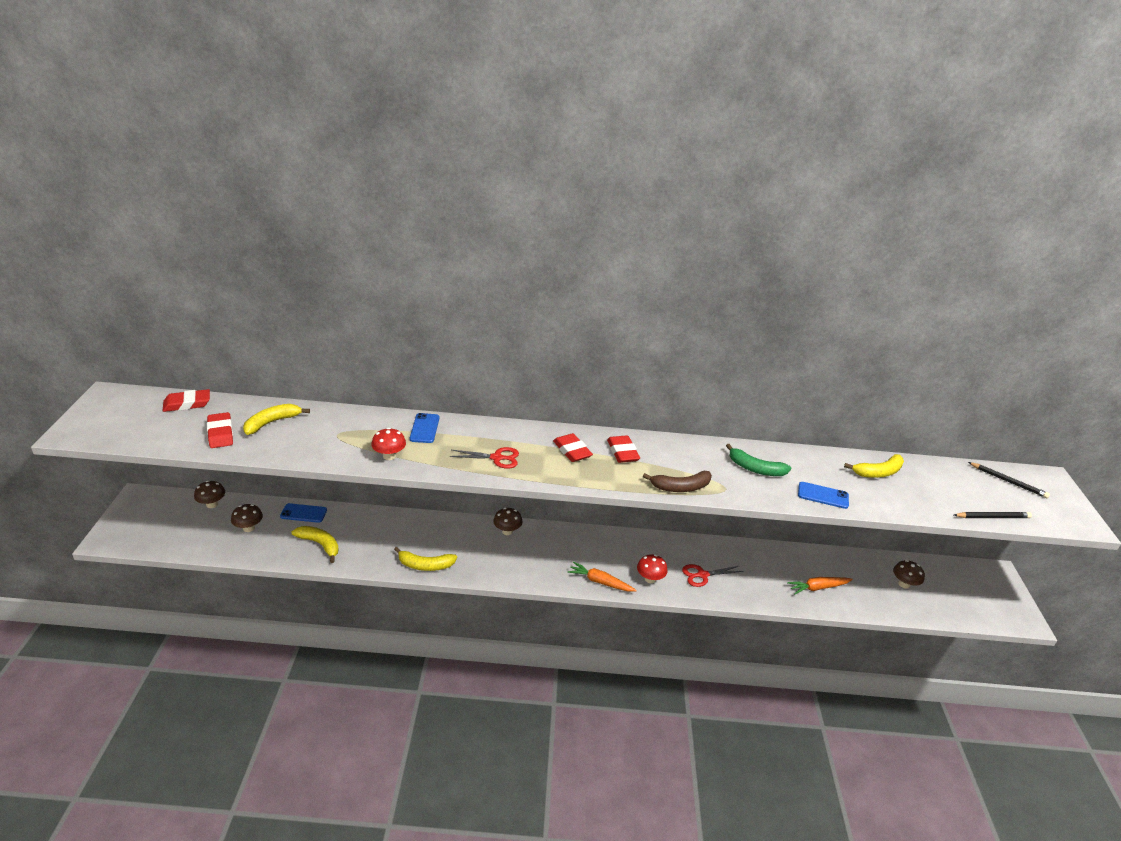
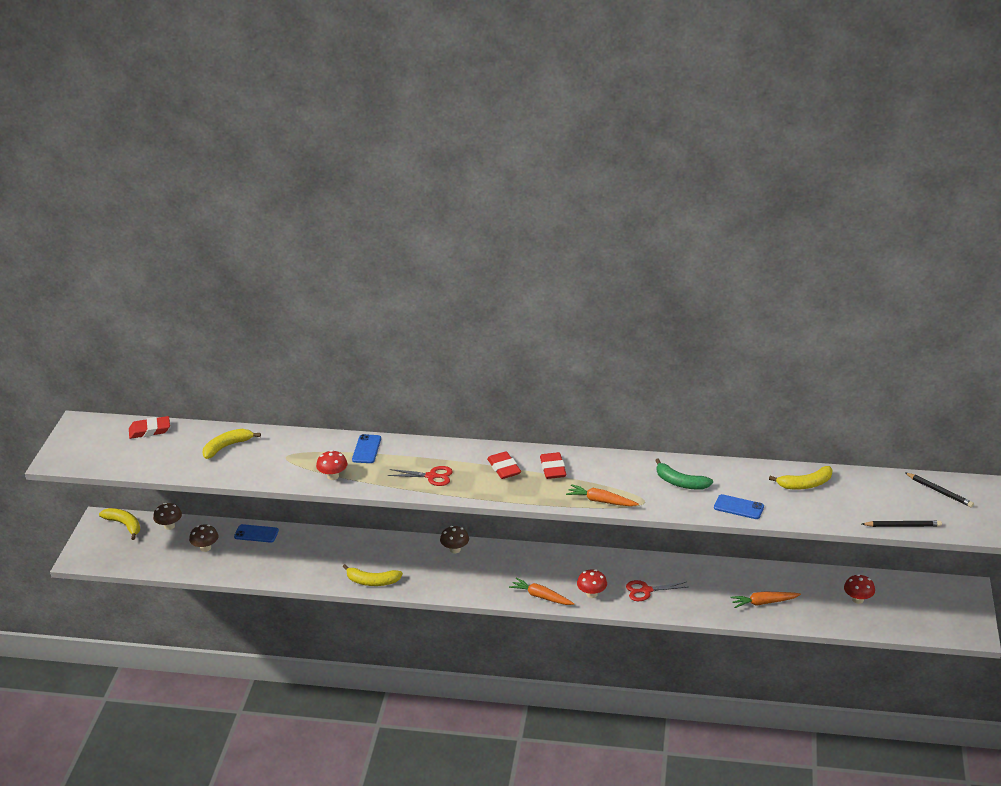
camera: 10 degrees right, 0 degrees up
(220, 433) = (182, 458): red eraser -> none
(319, 544) = (272, 563): yellow banana -> yellow banana (124, 525)
(680, 487) = (601, 501): brown banana -> orange carrot
(904, 584) = (857, 599): brown mushroom -> red mushroom

